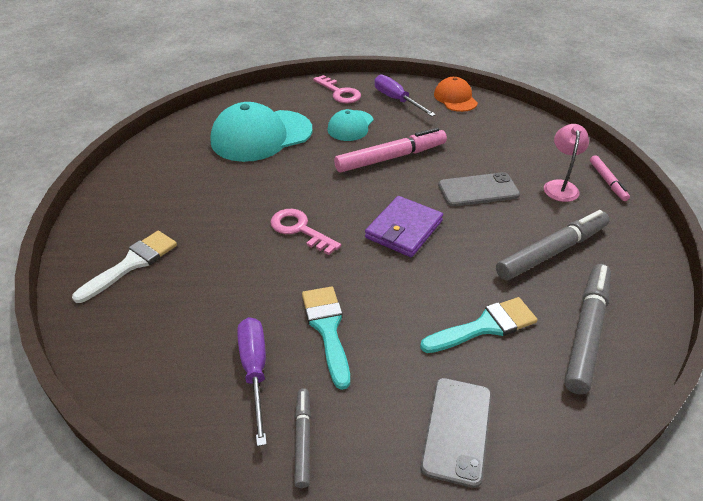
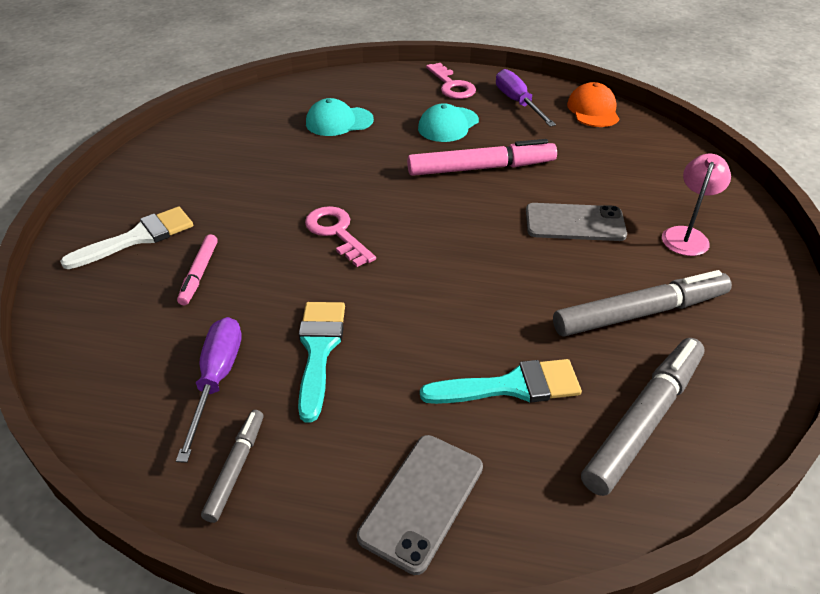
camera: 15 degrees right, 0 degrees up
(261, 136) = (339, 122): turquoise cap -> turquoise cap, size x0.55
(404, 229) = (460, 253): purple wallet -> none
(607, 181) = (755, 240): pink marker -> pink marker (199, 274)

